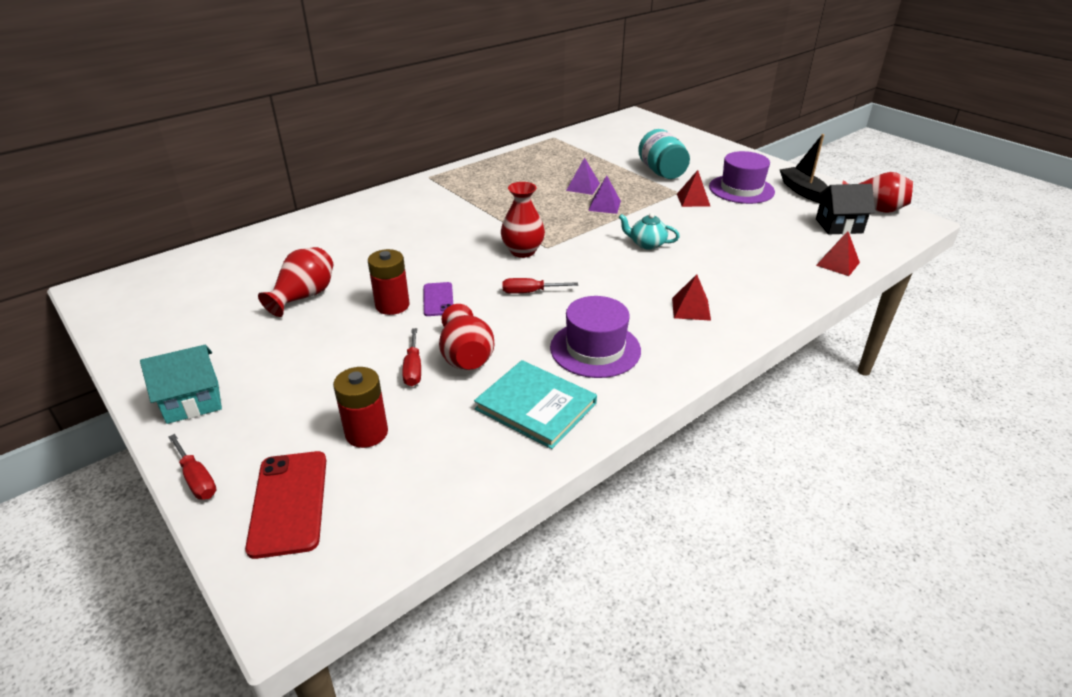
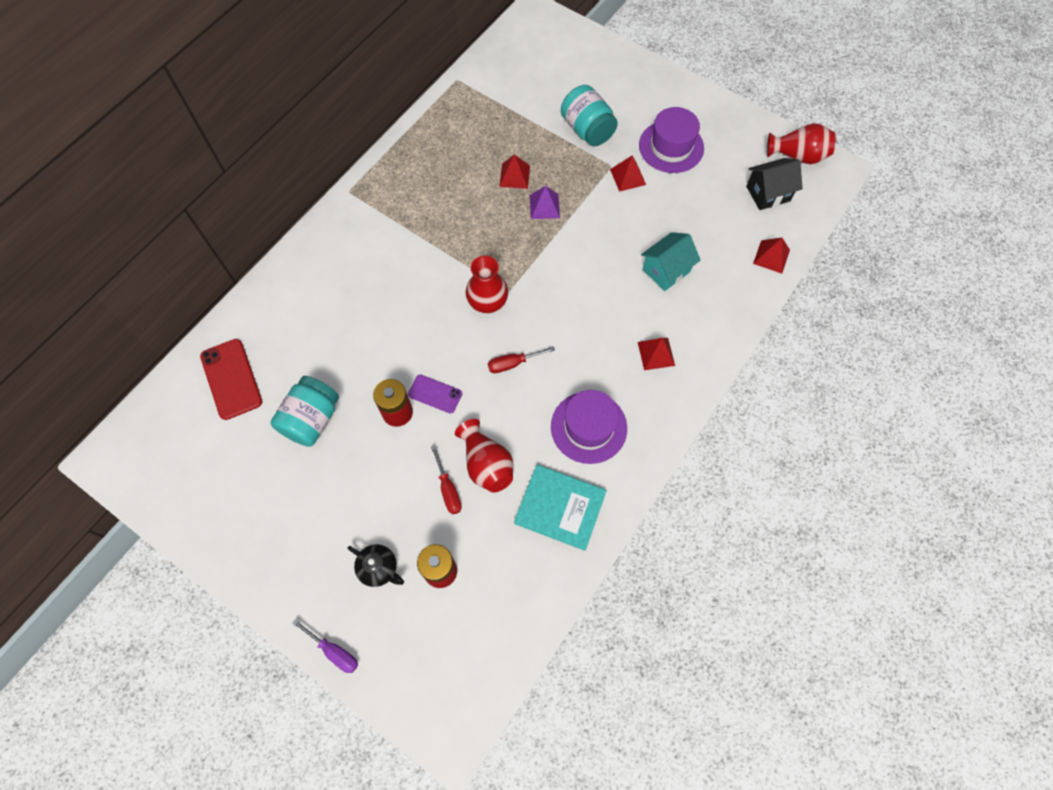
camera: 15 degrees left, 30 degrees up
(193, 402) = (285, 575): turquoise house -> turquoise house (666, 270)
(197, 479) = (333, 651): red screwdriver -> purple screwdriver
(289, 502) = (414, 654): red phone -> red phone (231, 379)
(298, 416) = (379, 568): none -> black teapot
(304, 296) = (312, 419): red vase -> turquoise jar
(438, 299) = (435, 394): purple phone -> purple phone turned 45 degrees counterclockwise
(583, 187) = (514, 176): purple pyramid -> red pyramid
(647, 244) = (599, 264): turquoise teapot -> none
(802, 191) = (730, 137): black boat -> none

